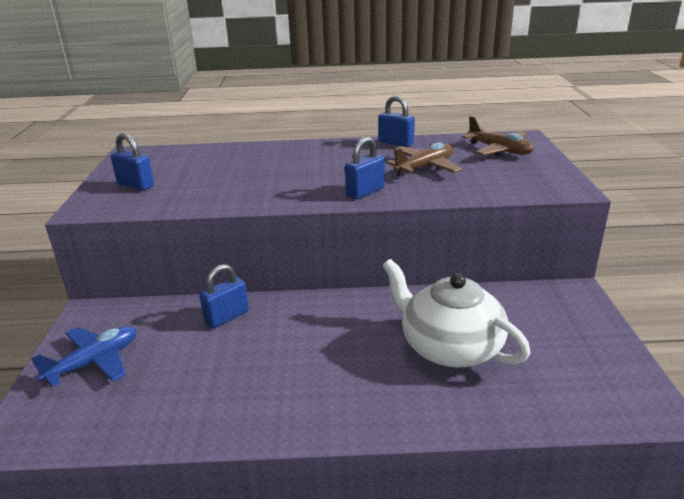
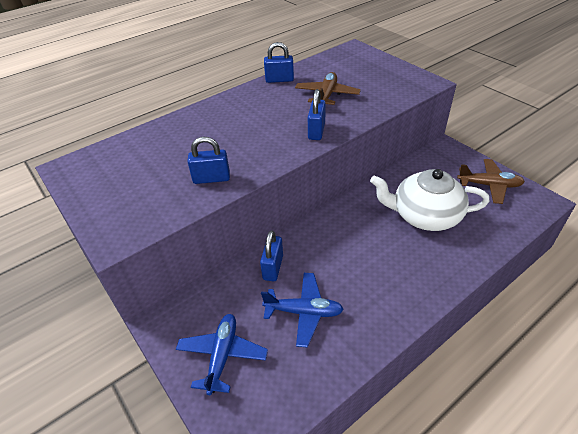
camera: 35 degrees left, 15 degrees up
(135, 185) = (126, 198): blue padlock -> blue padlock (211, 179)
(202, 367) = (304, 312): none -> blue plane
(499, 150) = (354, 64): brown plane -> brown plane (489, 185)

